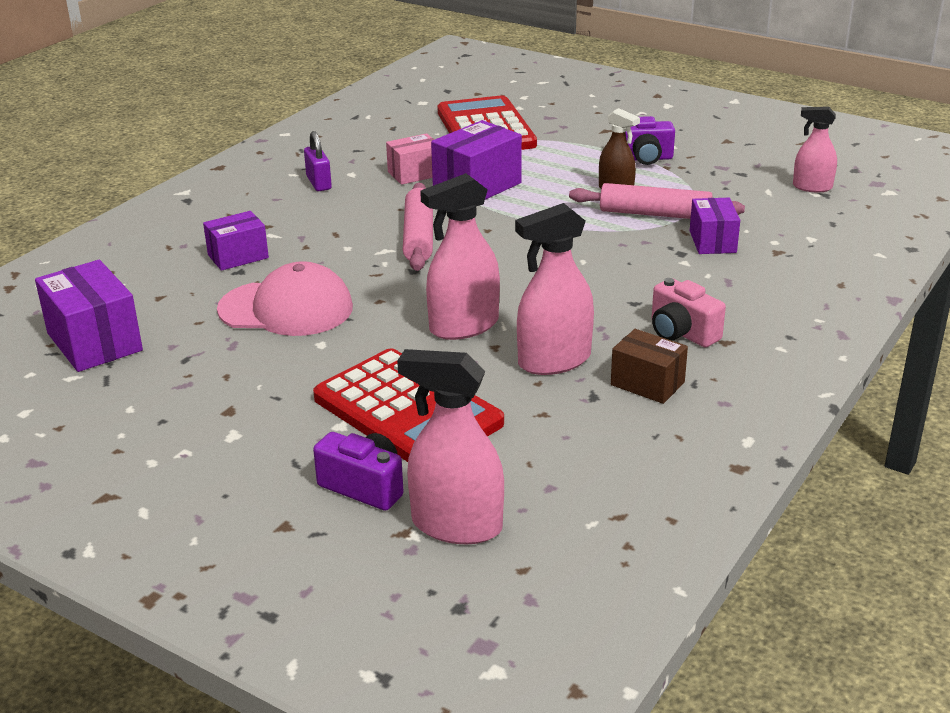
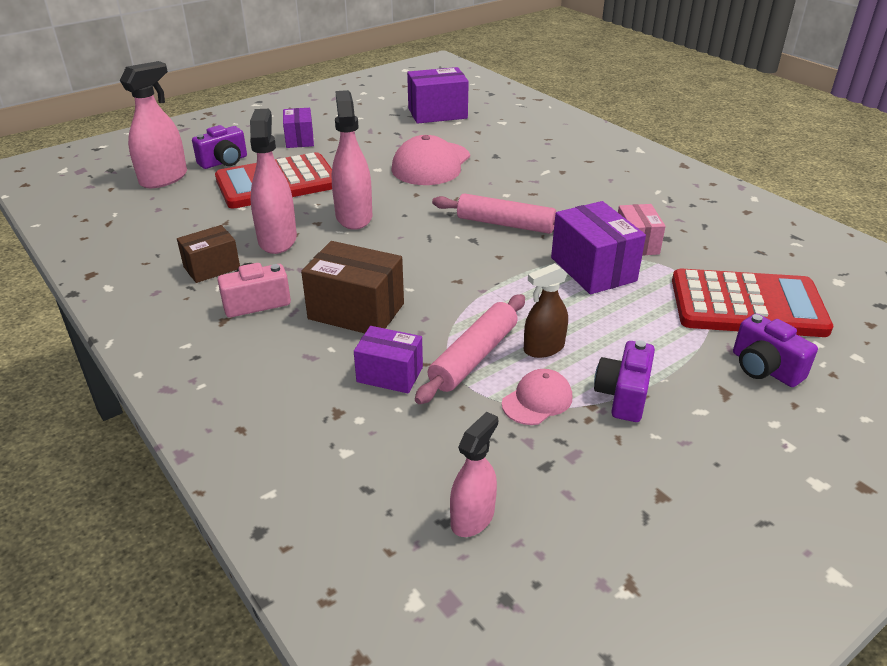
camera: 110 degrees right, 5 degrees up
(238, 256) = (518, 157): purple box -> purple box (299, 139)
(319, 183) = (634, 199): purple padlock -> none
(566, 120) = (764, 368): none -> purple camera
(644, 277) = (356, 311): none -> brown box
(680, 184) = (537, 400): none -> pink cap

